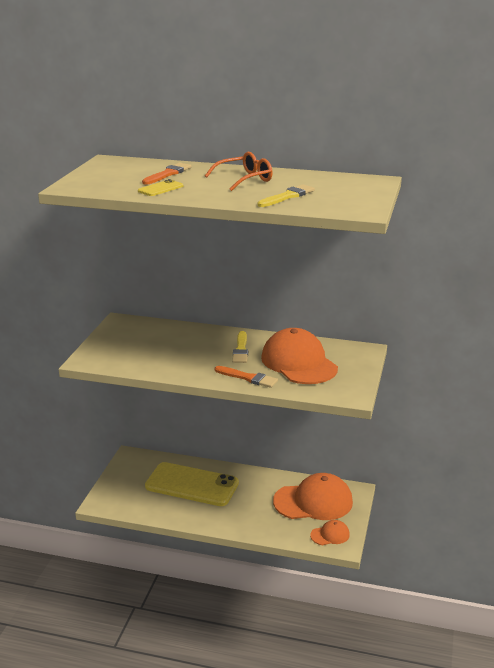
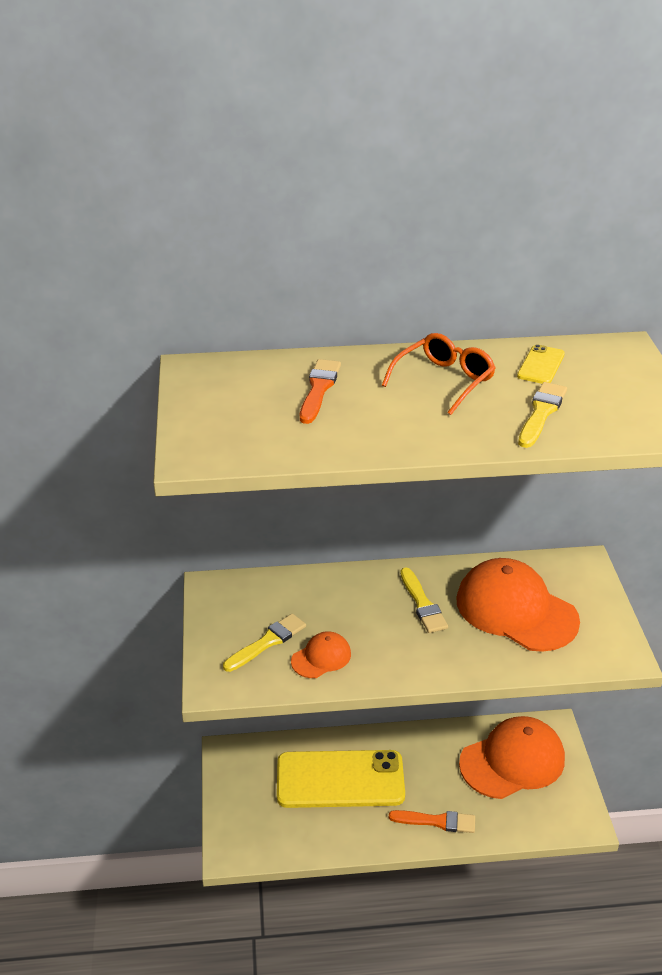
camera: 20 degrees left, 10 degrees up
(132, 349) = (267, 642): none -> yellow brush
(160, 188) = (341, 430): yellow phone -> yellow phone (540, 365)
(248, 378) = (468, 658): orange brush -> orange brush (437, 821)
(330, 535) = (562, 810): orange cap -> orange cap (321, 657)

